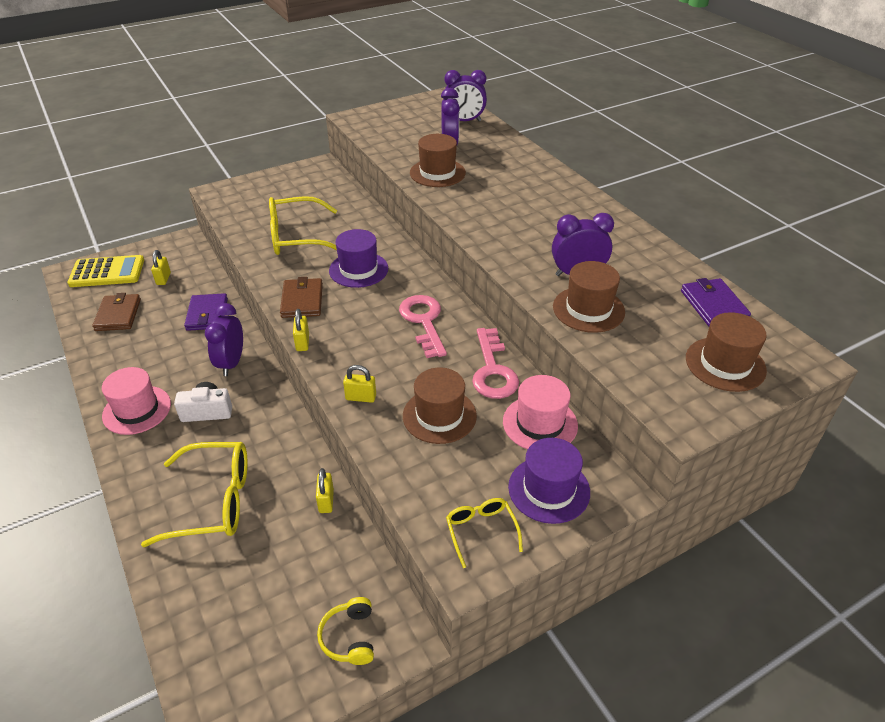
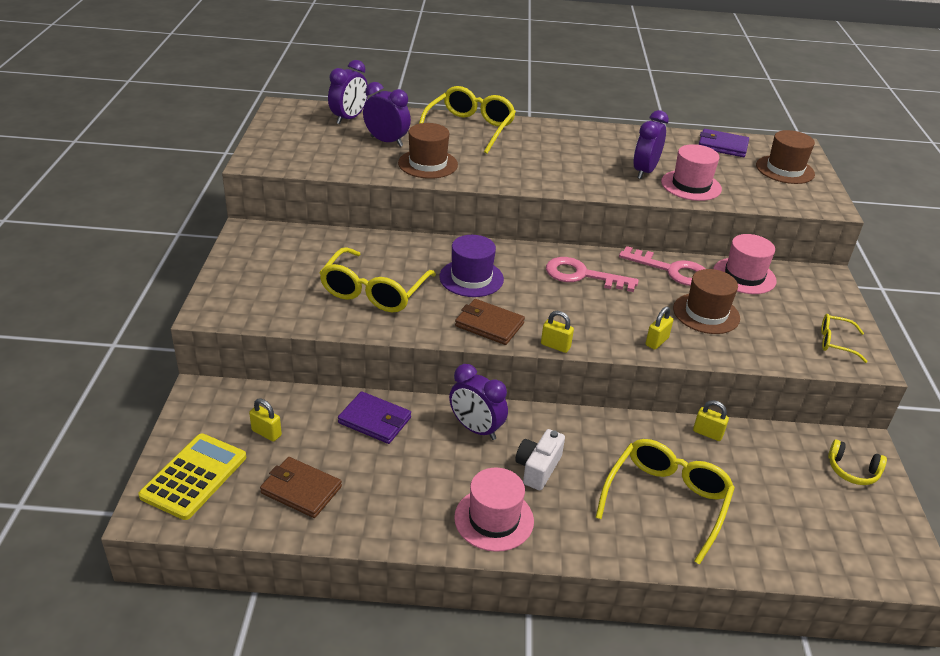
camera: 60 degrees left, 5 degrees down
(525, 168) = (470, 128): none -> yellow glasses
(549, 489) = (811, 300): purple hat -> none
(588, 309) = (691, 185): brown hat -> pink hat

